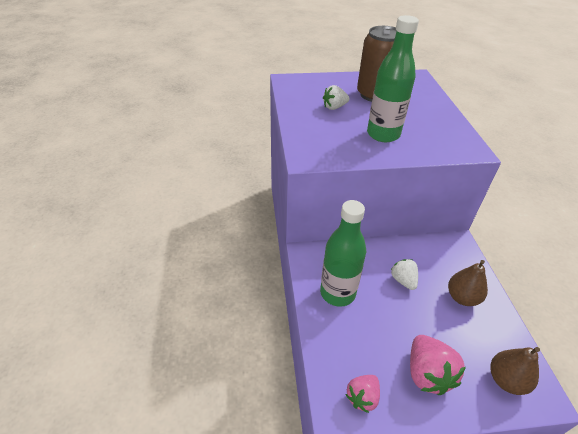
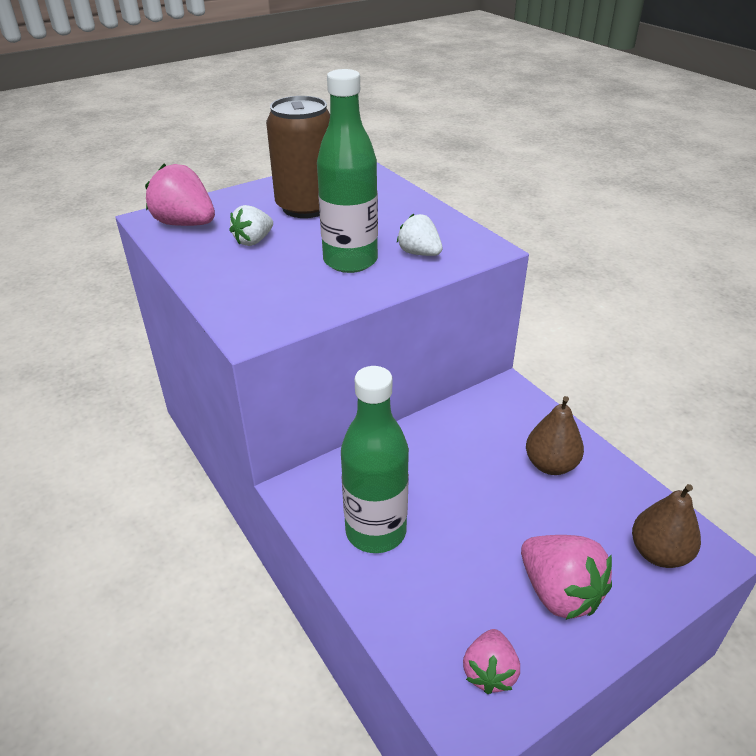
camera: 25 degrees left, 5 degrees down
(303, 88) = (185, 224): none -> pink strawberry
(403, 280) = (461, 473): white strawberry -> white strawberry (419, 253)

